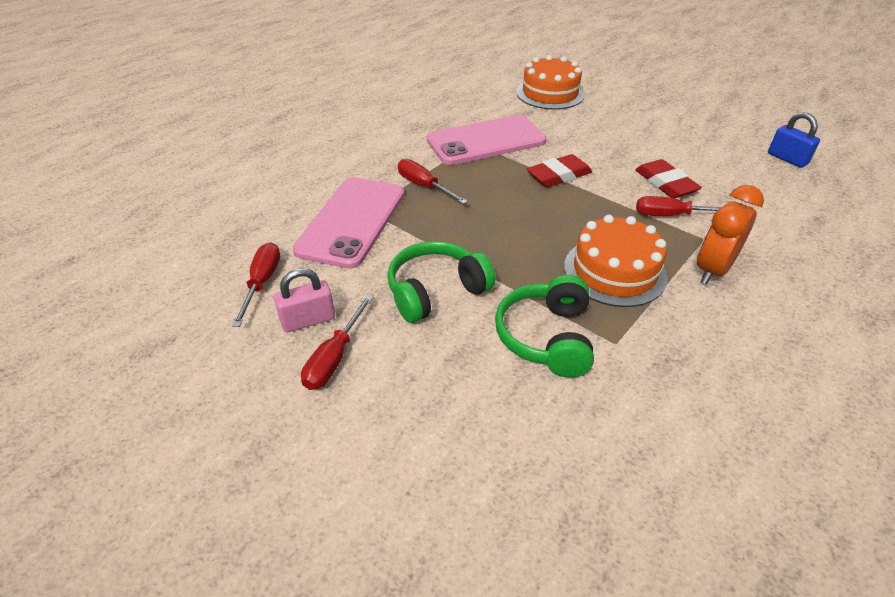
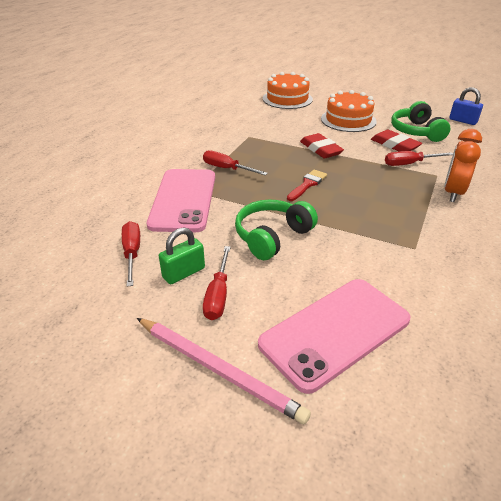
camera: 15 degrees left, 5 degrees down
(290, 453) = (218, 369): none -> pink pencil
(308, 320) = (184, 273): pink padlock -> green padlock
(486, 141) = (257, 134): pink phone -> pink phone (335, 331)
(516, 224) = (307, 184): none -> red brush
(547, 337) = (367, 253): green headphones -> green headphones (416, 131)
(558, 175) = (321, 149): red eraser -> red eraser turned 75 degrees counterclockwise
(614, 271) = (390, 203): orange cake -> orange cake (348, 120)

